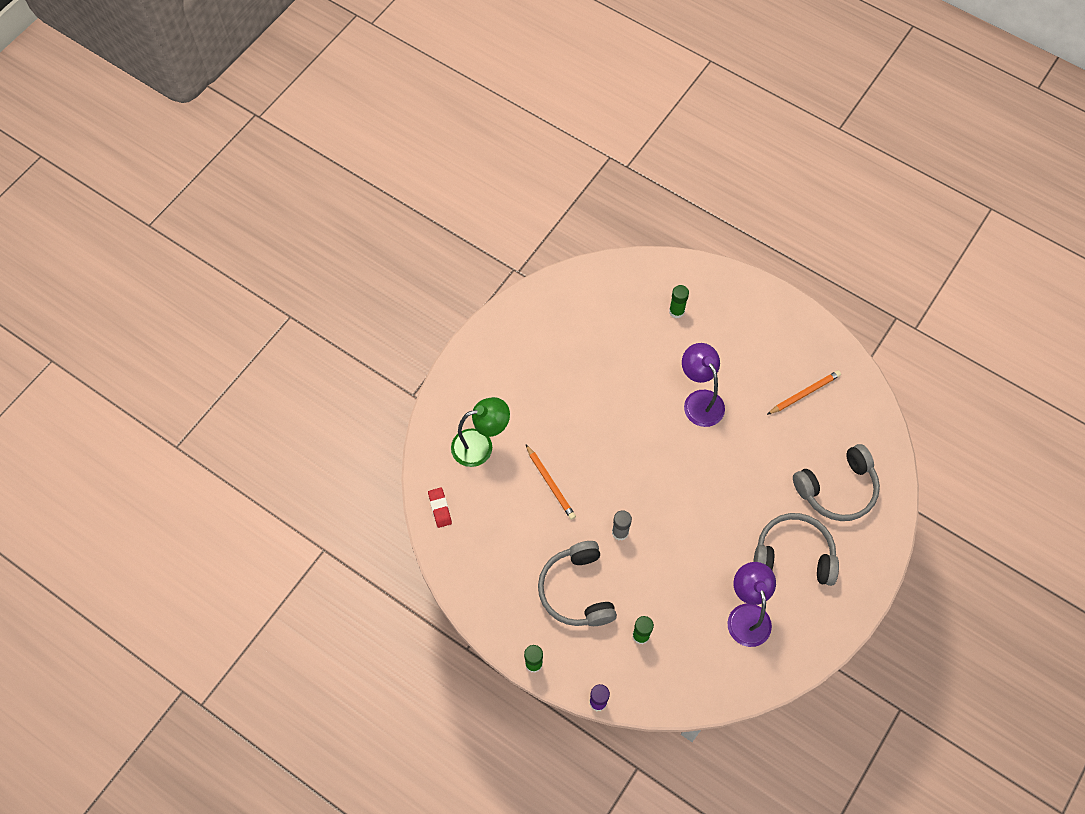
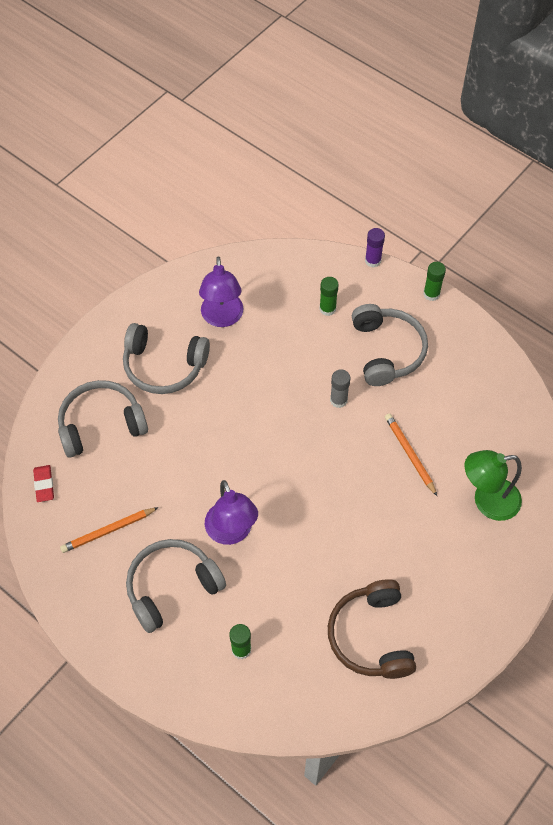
camera: 175 degrees left, 5 degrees down
(440, 508) = (529, 438): red eraser -> red eraser (44, 485)
(575, 329) = (371, 636): none -> brown headphones
(740, 353) = (172, 587): none -> grey headphones

